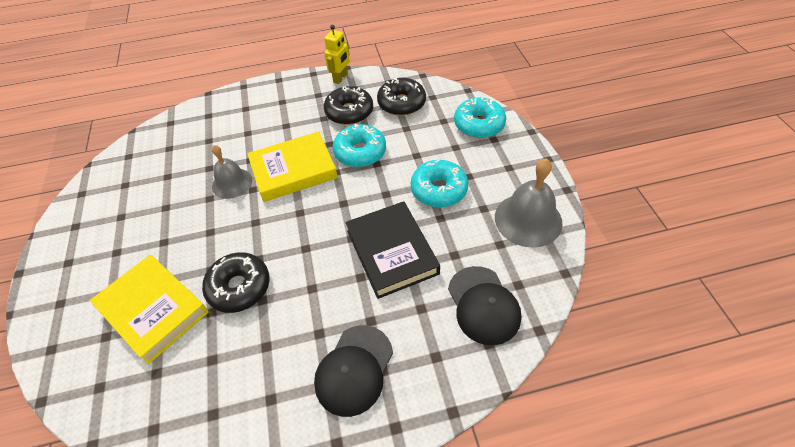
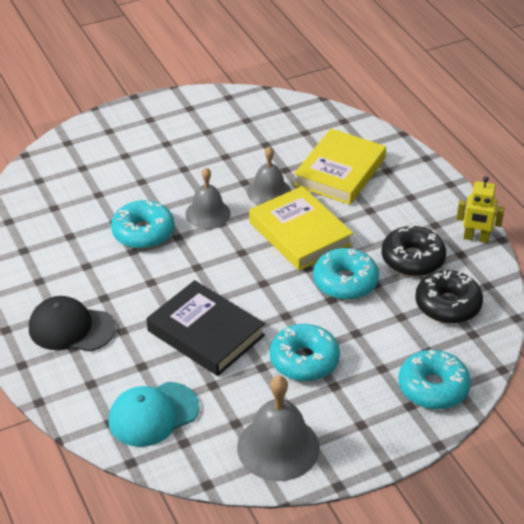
camera: 75 degrees right, 10 degrees down
(153, 310) = (111, 186): yellow book -> yellow book (340, 172)
(237, 231) = (208, 213): none -> grey bell
(239, 287) = (143, 232): black donut -> turquoise donut
(392, 252) = (205, 333): black book -> black book turned 75 degrees clockwise
(483, 305) = (153, 414): black cap -> turquoise cap

